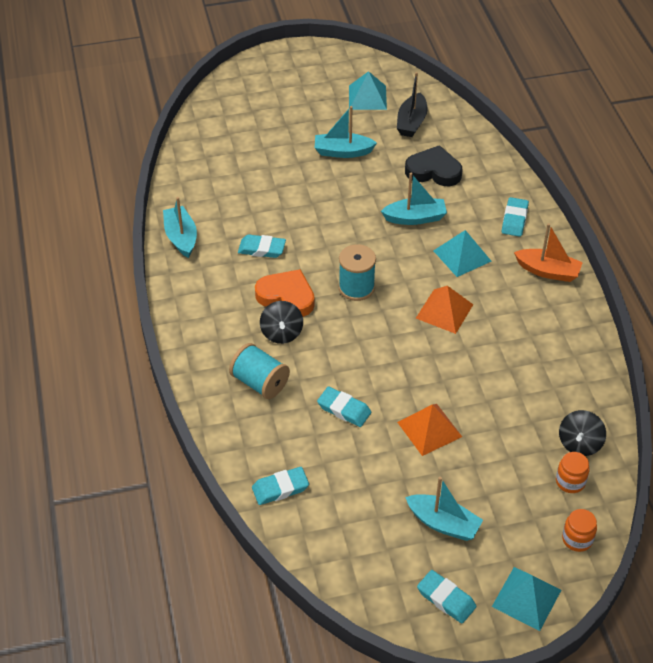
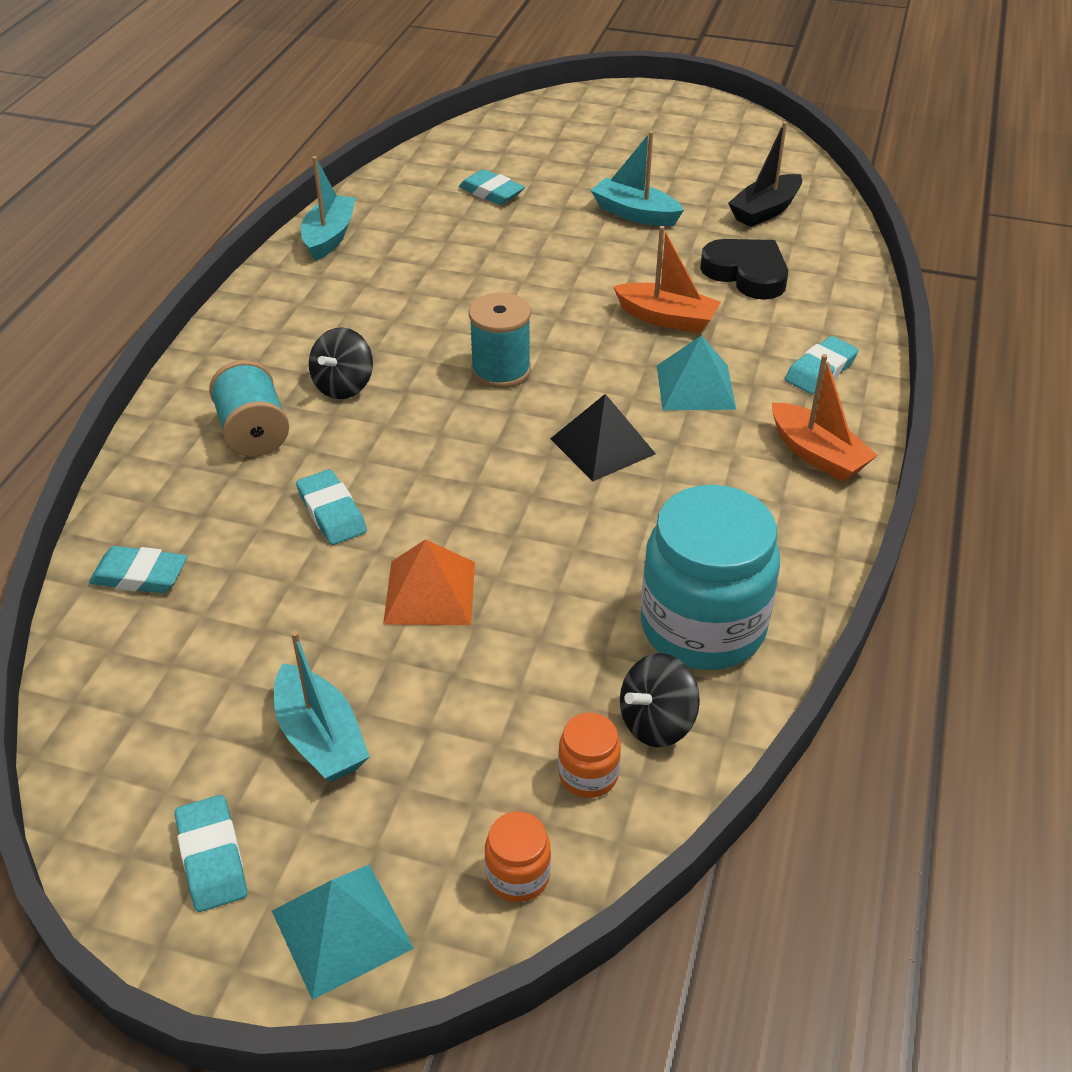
camera: 30 degrees right, 5 degrees down
(262, 249) = (417, 283): turquoise eraser -> turquoise eraser (491, 192)
(287, 296) = (394, 346): orange heart -> none
(367, 97) = (727, 167): turquoise pyramid -> none
(415, 218) = (667, 318): turquoise boat -> orange boat
(444, 311) = (602, 446): orange pyramid -> black pyramid
(564, 388) = (702, 627): none -> turquoise jar

